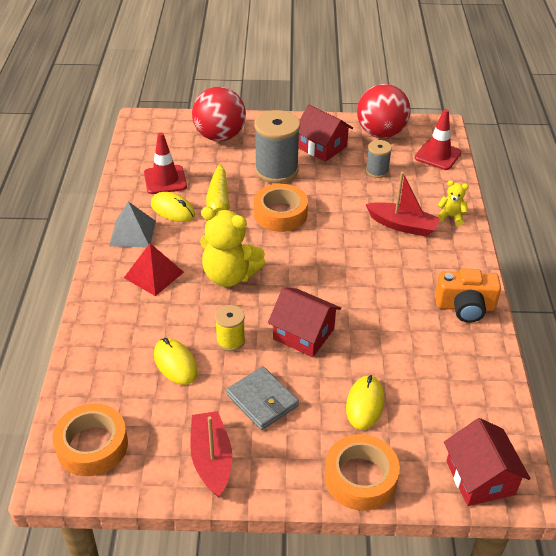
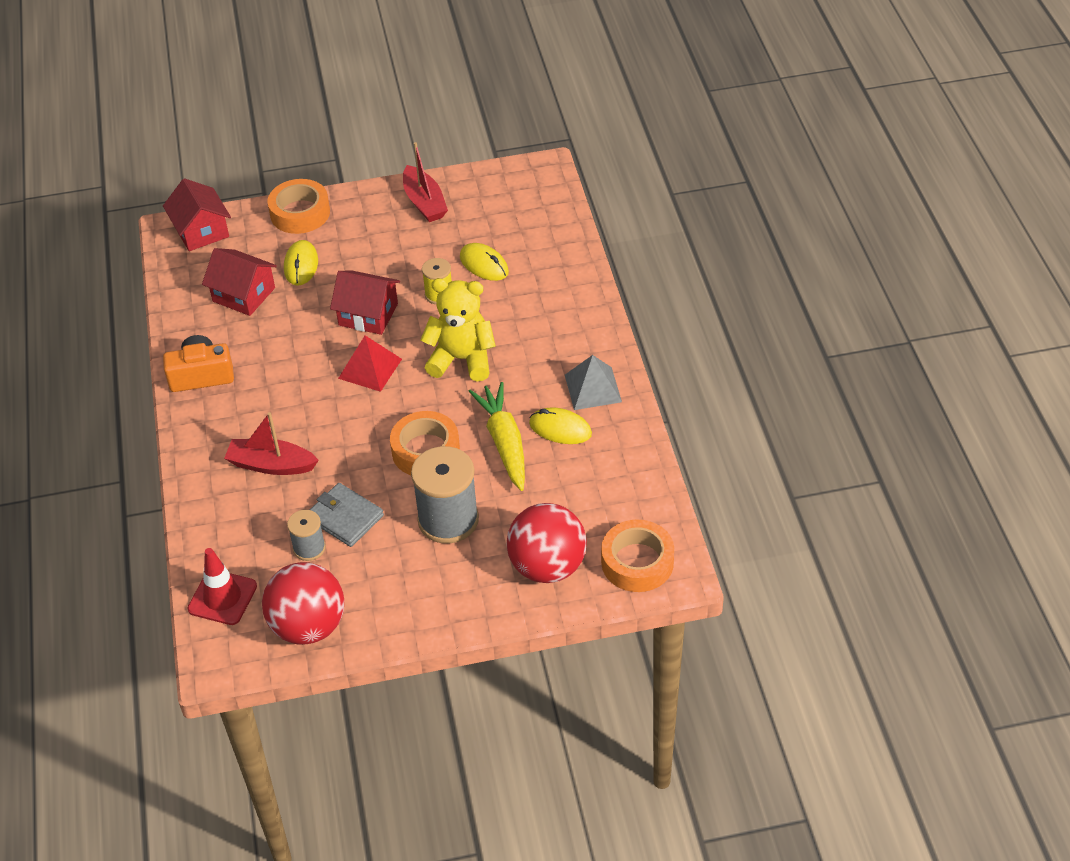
camera: 170 degrees right, 5 degrees up
(92, 445) = (526, 193): orange tape -> orange tape (637, 562)
(154, 275) = (544, 344): red pyramid -> red pyramid (370, 368)
(165, 180) = (590, 472): red traffic cone -> none
(262, 400) = (394, 251): grey wallet -> grey wallet (345, 517)
(322, 147) = (393, 577): red house -> red house (244, 294)
(451, 217) = (209, 491): yellow teddy bear -> none

